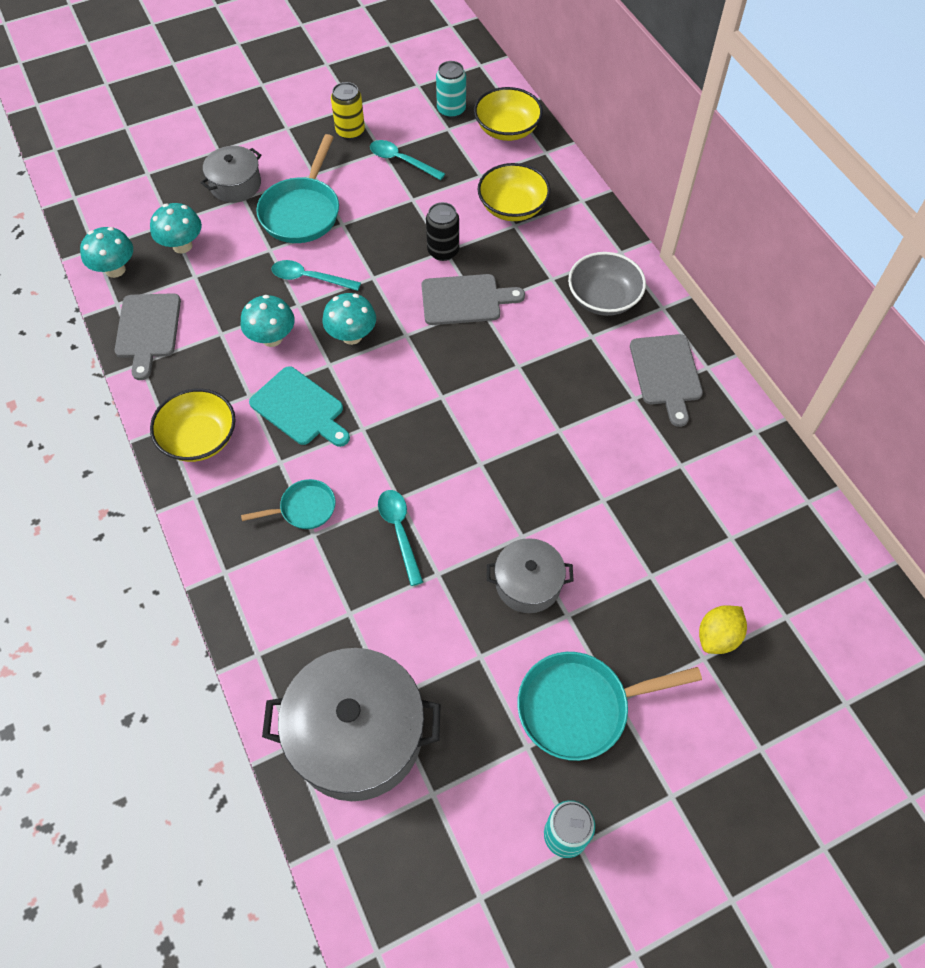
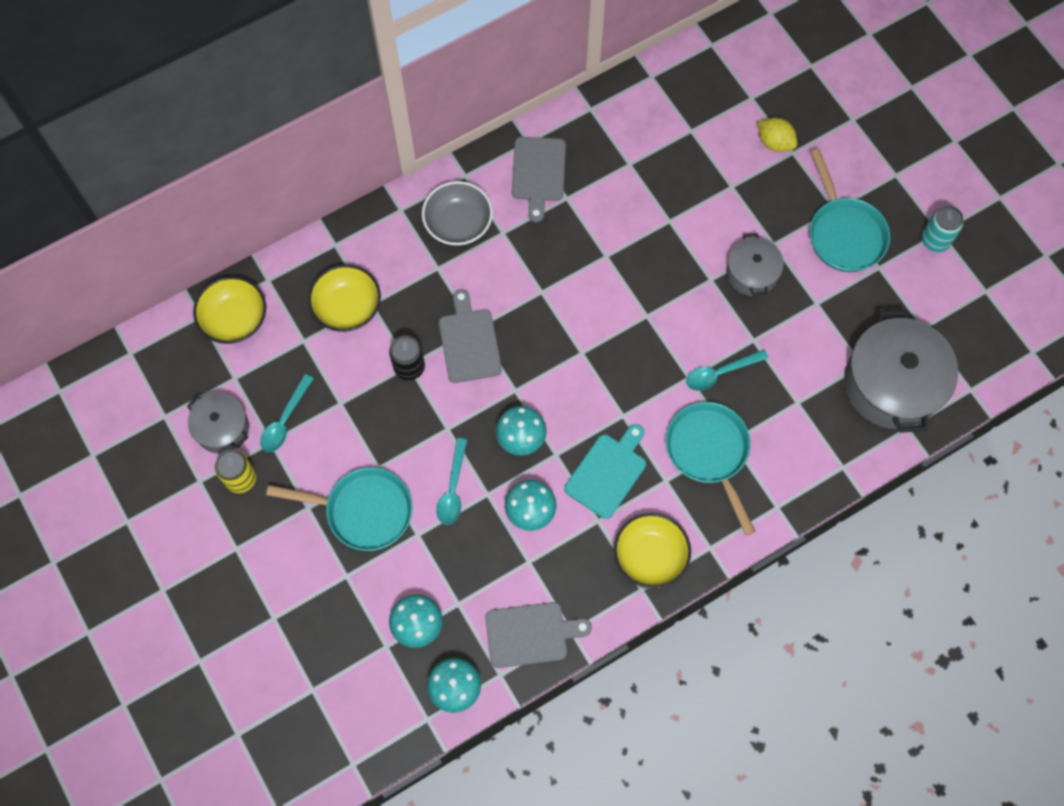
camera: 95 degrees left, 10 degrees up
(235, 185) = (326, 588): grey pot -> grey pot (222, 428)
(304, 508) = (709, 452): turquoise pan -> turquoise pan, size x1.78
(451, 110) = (205, 377): turquoise can -> none
(666, 374) = (538, 173): grey cutting board -> grey cutting board turned 105 degrees clockwise

